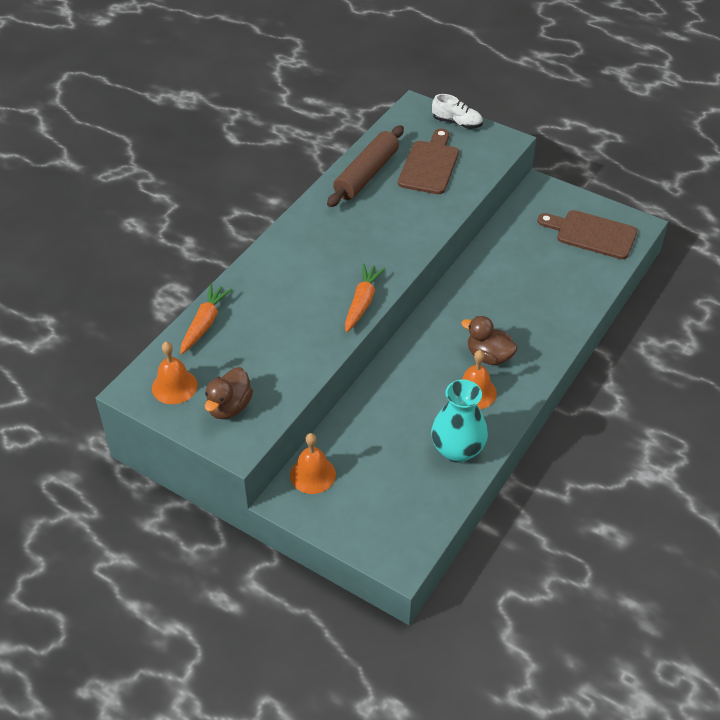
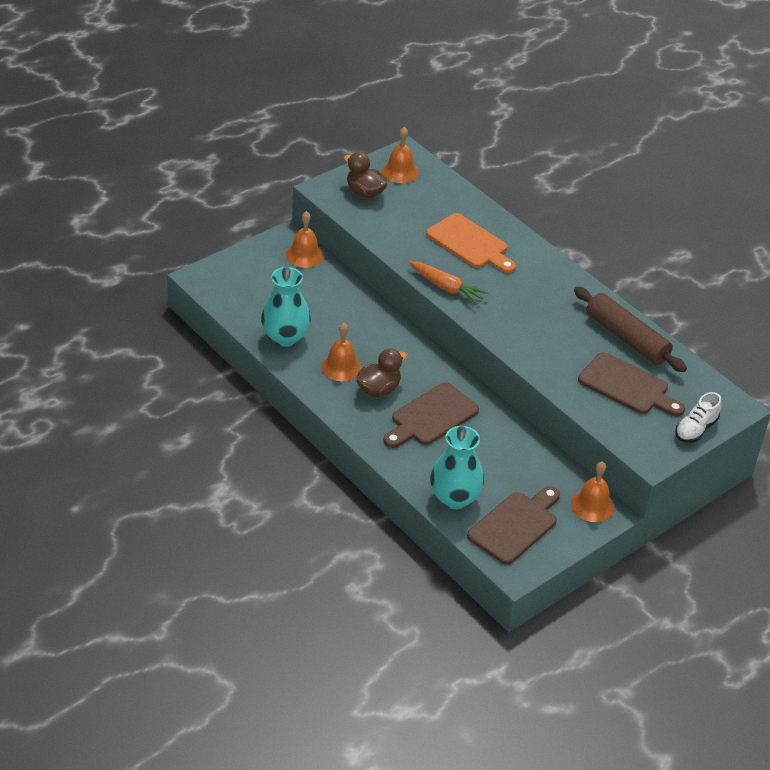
camera: 105 degrees right, 5 degrees down
(204, 324) = (461, 198): orange carrot -> none
(281, 300) = (470, 244): none -> orange cutting board
(501, 311) = (431, 417): none -> brown cutting board
(539, 196) = (592, 505): none -> orange bell
(588, 275) = (454, 498): none -> turquoise vase

